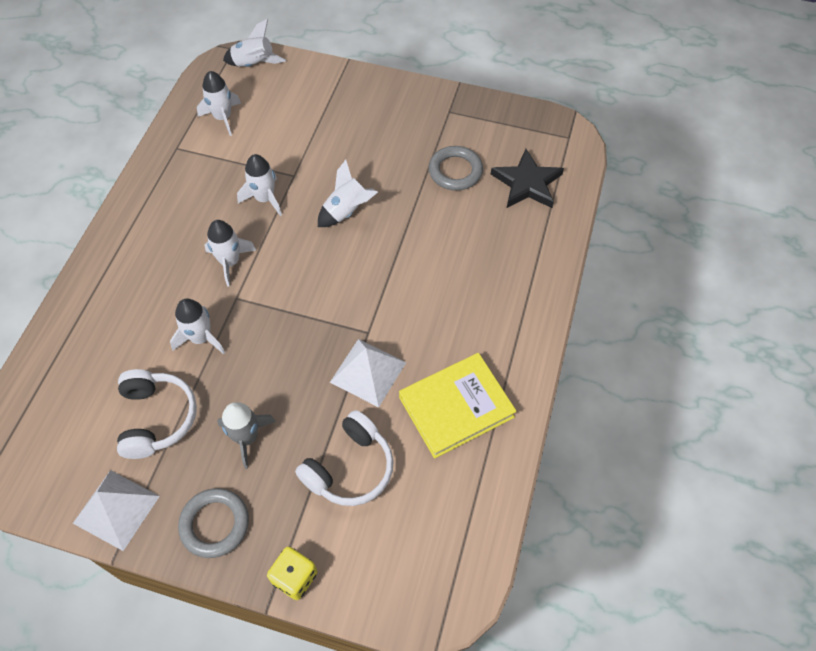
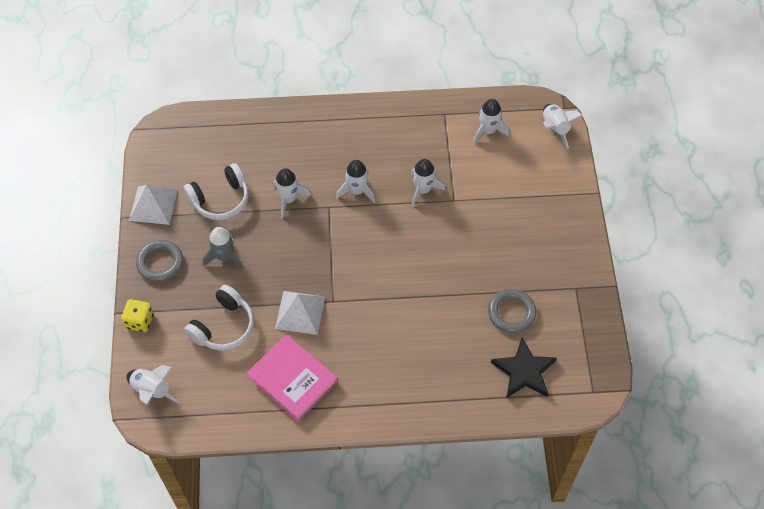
camera: 70 degrees right, 0 degrees up
(347, 211) = (435, 249): white rocket -> white rocket (152, 391)
(350, 468) = (223, 326): white headphones -> white headphones turned 75 degrees counterclockwise
(456, 407) = (292, 379): yellow book -> pink book

